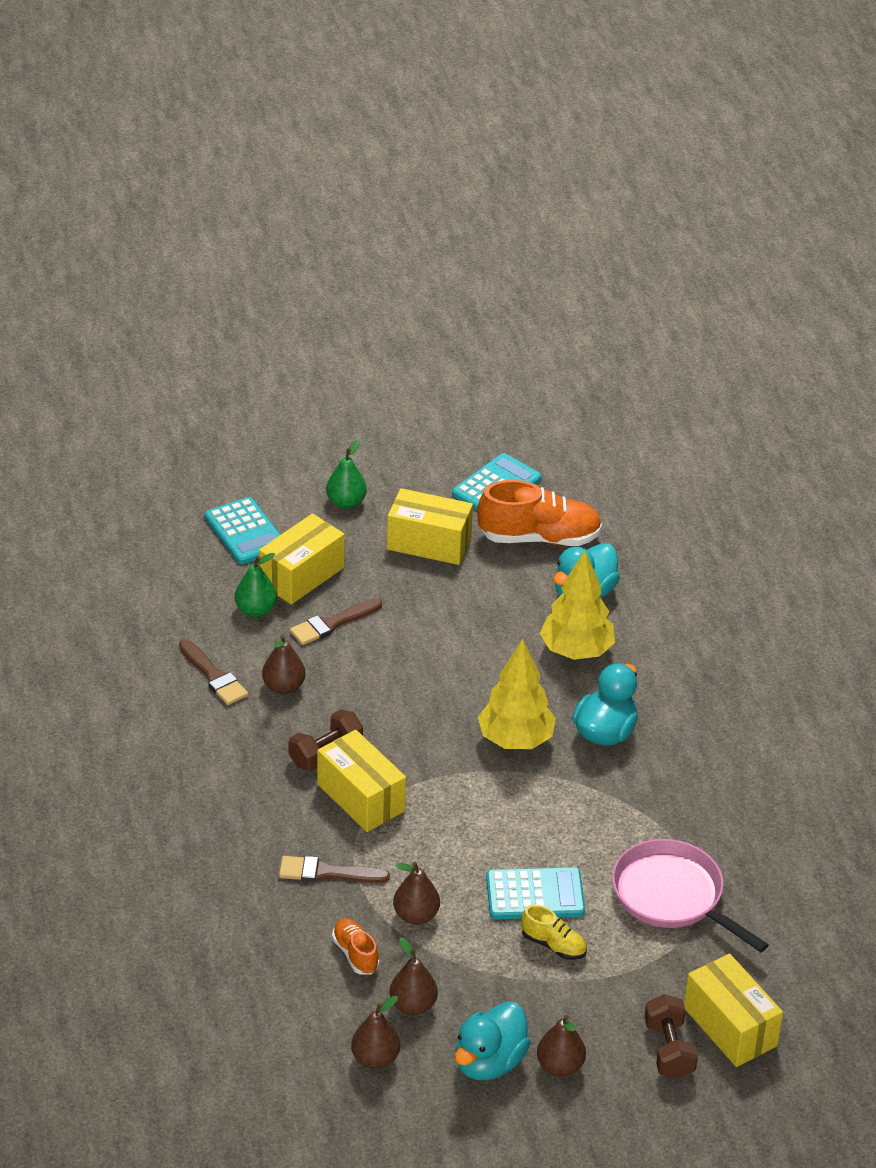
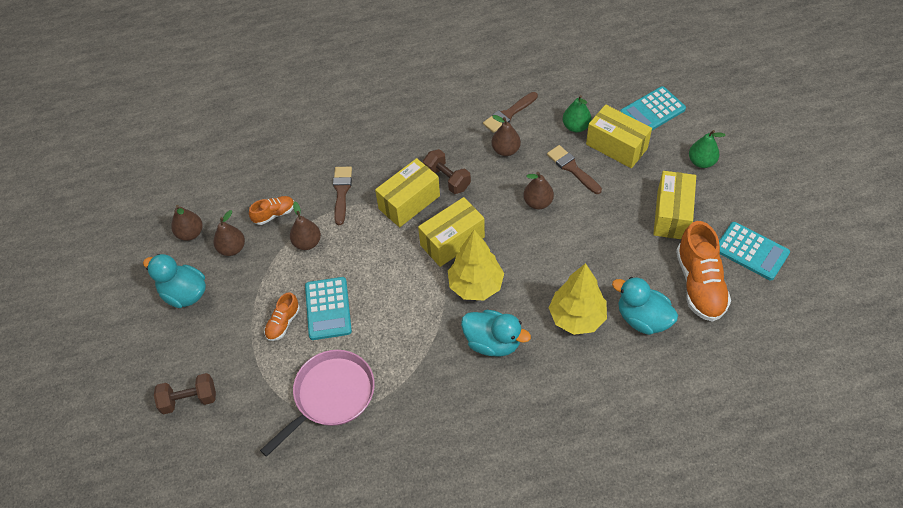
camera: 90 degrees right, 15 degrees up
(553, 945) = (283, 323): yellow shoe -> orange shoe
(560, 1066) = (179, 334): brown pear -> brown pear (538, 202)
(730, 1027) = (208, 439): yellow box -> yellow box (452, 241)

